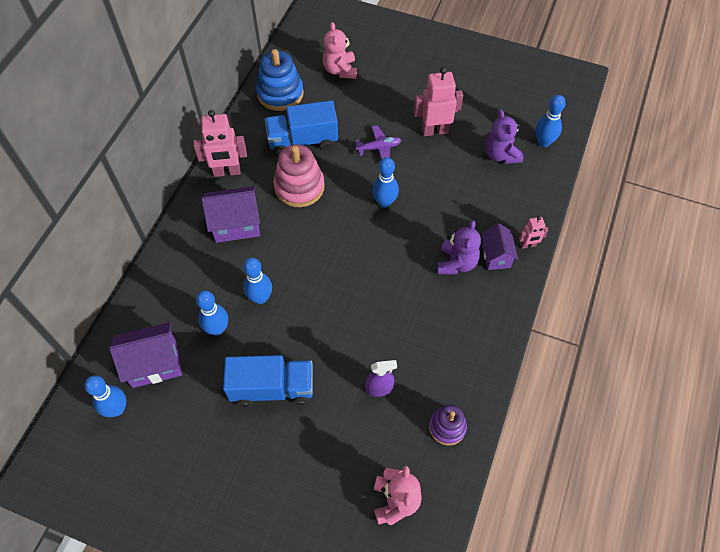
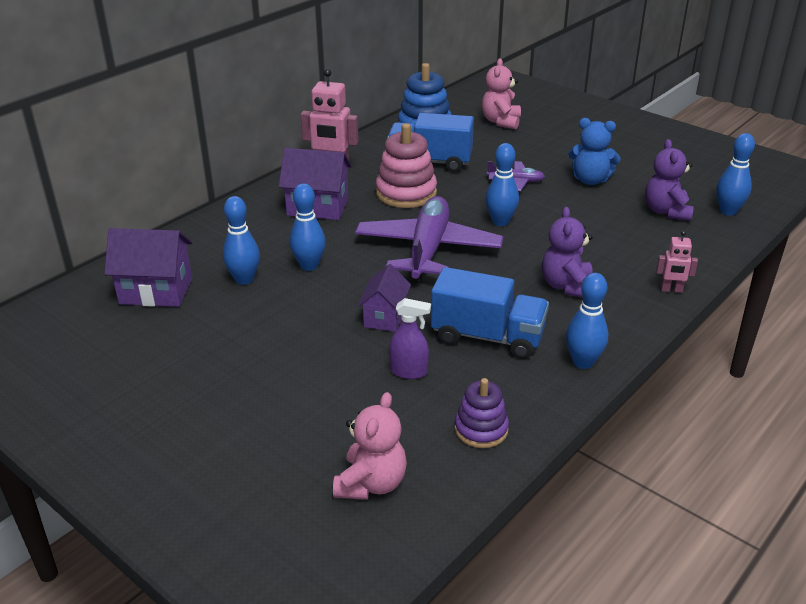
camera: 20 degrees right, 25 degrees down
(117, 409) = (89, 317): blue bowling pin -> blue bowling pin (583, 362)
(272, 388) = (276, 341): blue truck -> blue truck (487, 337)
(342, 252) = (428, 250): none -> purple plane
(434, 131) = (590, 180): pink robot -> blue teddy bear
(456, 263) = (567, 286): purple teddy bear -> purple teddy bear turned 150 degrees clockwise
(496, 256) = (623, 291): purple house -> purple house (385, 317)

